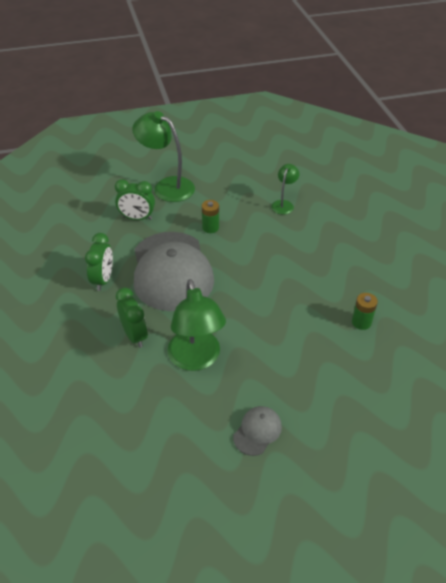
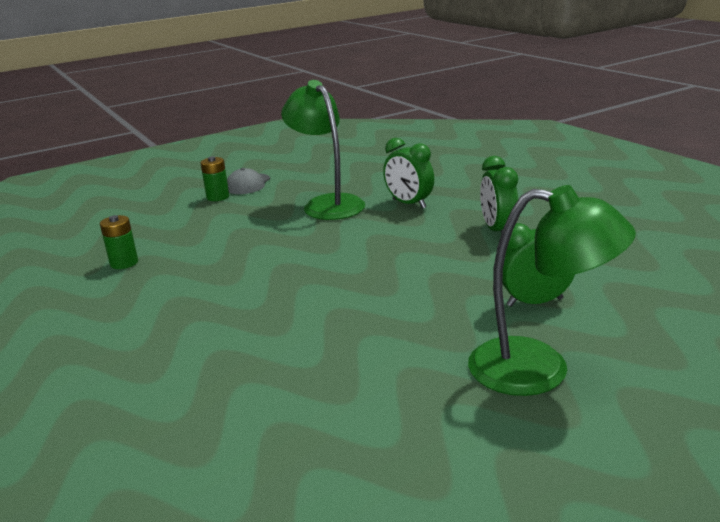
camera: 165 degrees right, 20 degrees down
(171, 271) = (412, 256): grey cap -> none
(210, 227) = (389, 317): green battery -> green battery (218, 197)
(284, 204) = (254, 392): green lamp -> none

